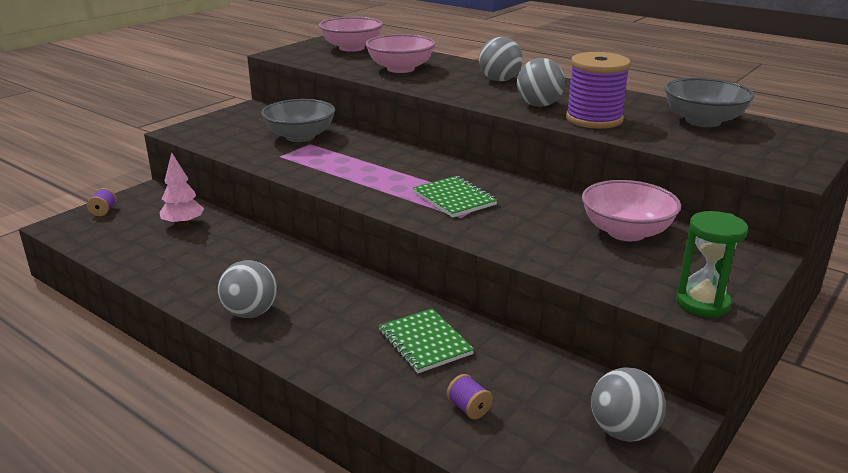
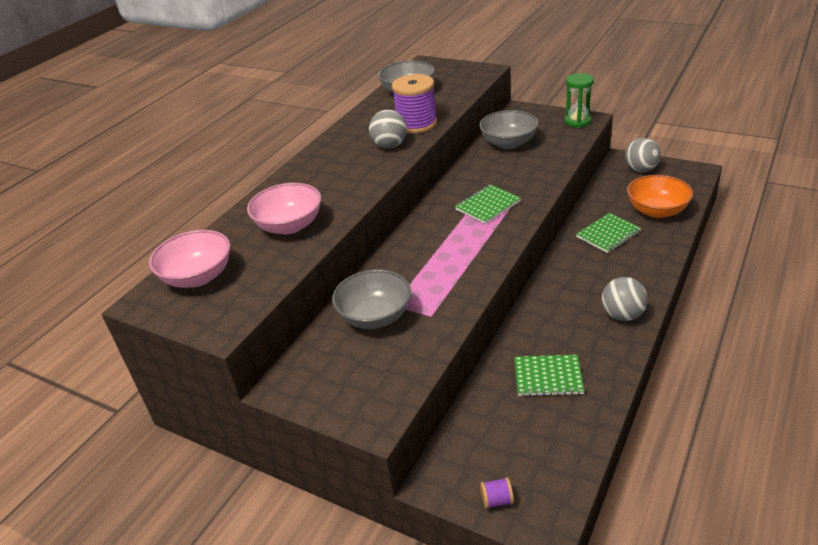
camera: 95 degrees left, 10 degrees up
(183, 224) = (503, 412): pink tree -> none
(202, 251) = (548, 377): none -> green notebook
(469, 408) = (657, 211): purple spool -> orange bowl
(499, 80) = (323, 169): grey ball -> none
(626, 232) = (508, 143): pink bowl -> grey bowl

